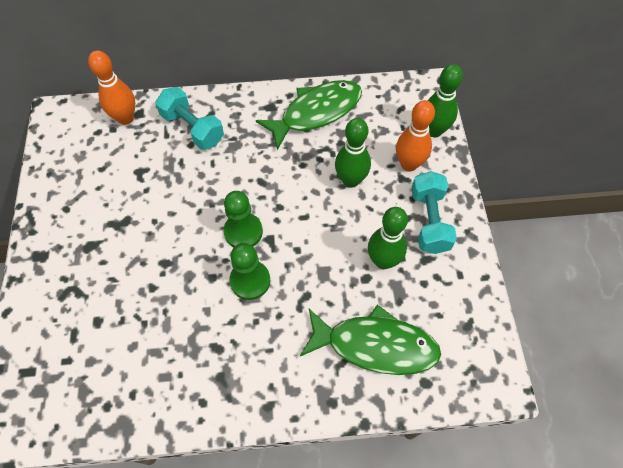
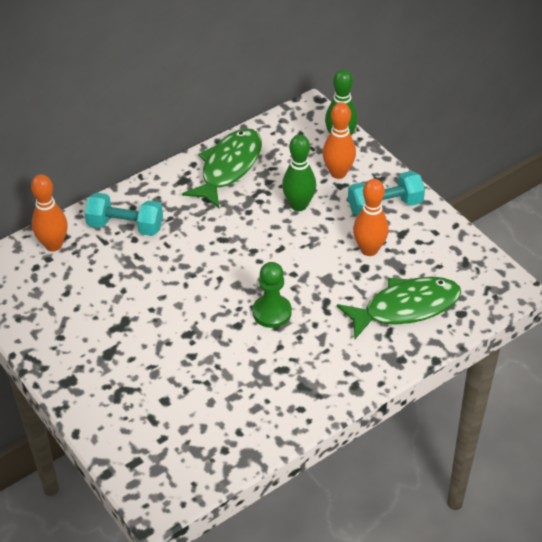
camera: 30 degrees left, 15 degrees down
(243, 232) = (237, 281): green pawn -> none
(383, 261) = (369, 249): green bowling pin -> orange bowling pin
(429, 221) = (385, 206): turquoise dumbbell -> turquoise dumbbell turned 75 degrees counterclockwise

